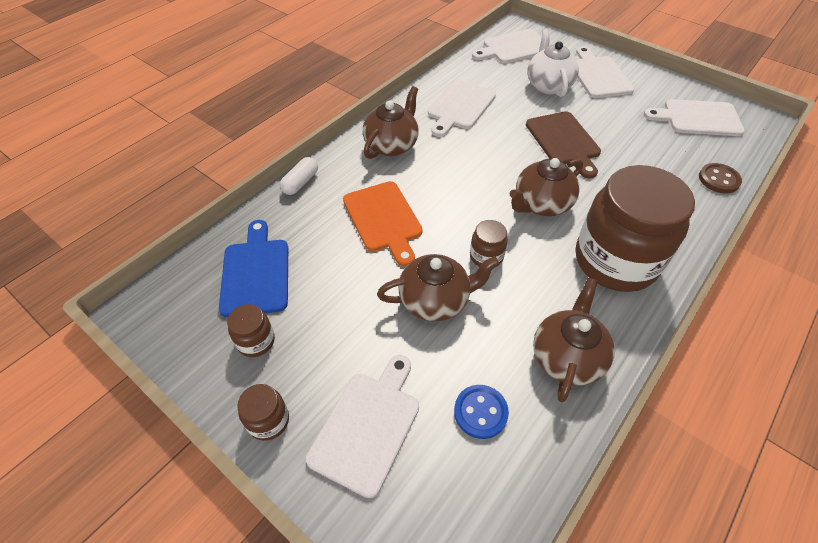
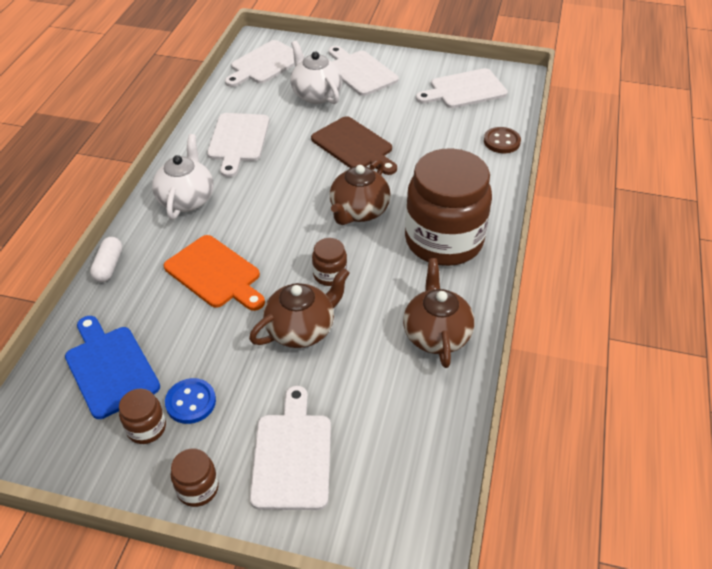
camera: 25 degrees left, 5 degrees down
(392, 145) = (186, 199): brown teapot -> white teapot
(480, 412) = (384, 405): blue button -> blue button (191, 402)

